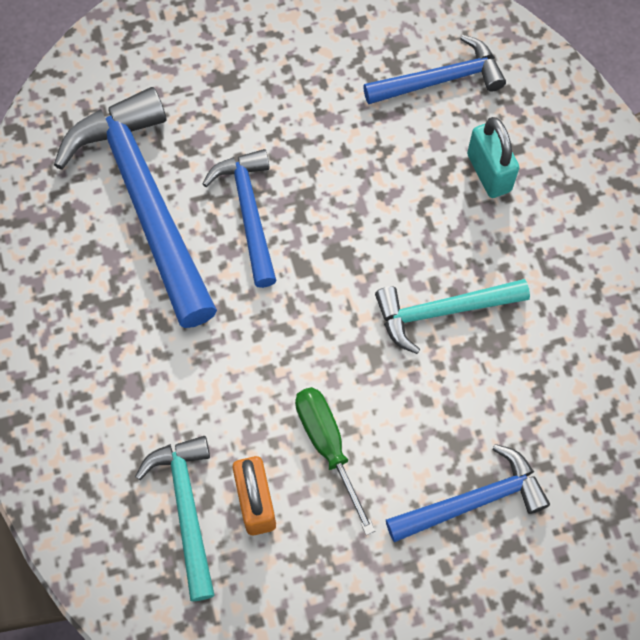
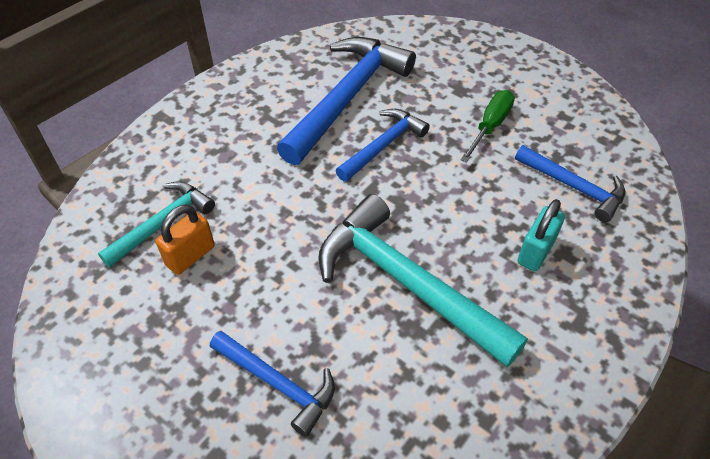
camera: 55 degrees right, 15 degrees down
(327, 446) = (256, 272): green screwdriver -> green screwdriver (490, 126)
(442, 312) = (407, 283): turquoise hammer -> turquoise hammer, size x1.77

